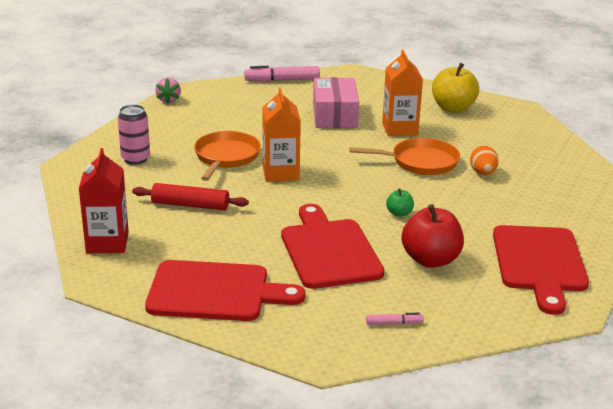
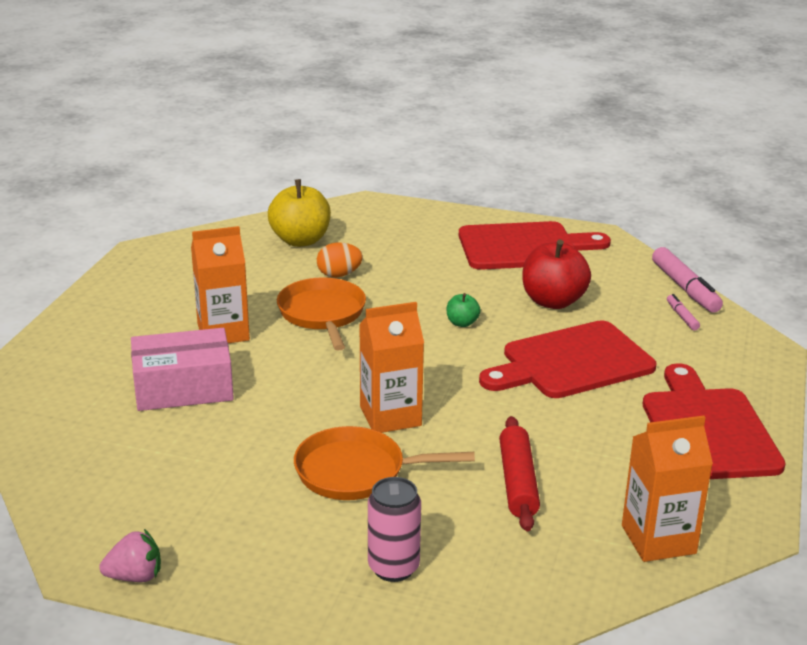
camera: 100 degrees left, 0 degrees up
(107, 243) = (658, 539): red carton -> orange carton
(282, 80) = (37, 452): pink marker -> pink marker (685, 288)
(453, 108) = (147, 296): yellow apple -> yellow apple (300, 240)

